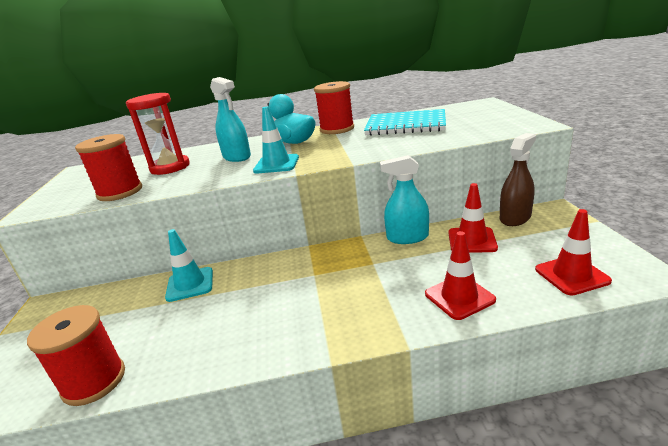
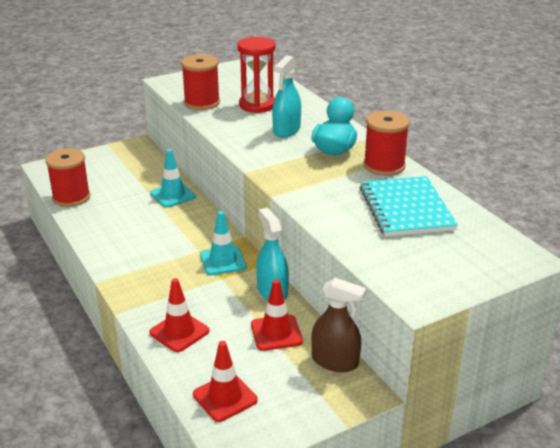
camera: 65 degrees right, 5 degrees up
(276, 164) = (268, 156): turquoise traffic cone -> turquoise traffic cone (223, 261)

